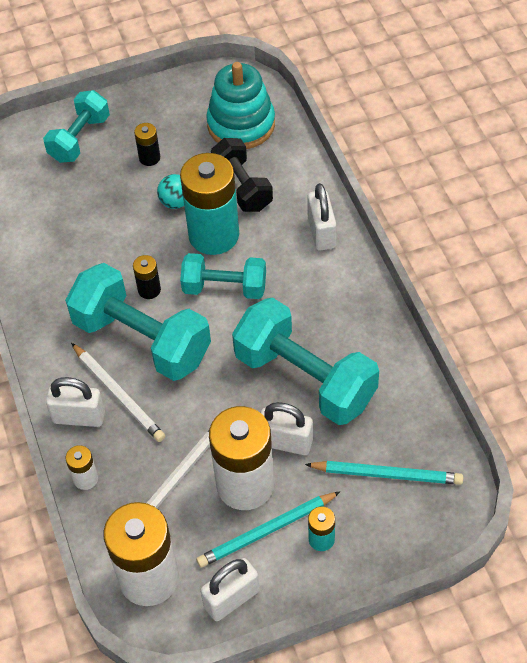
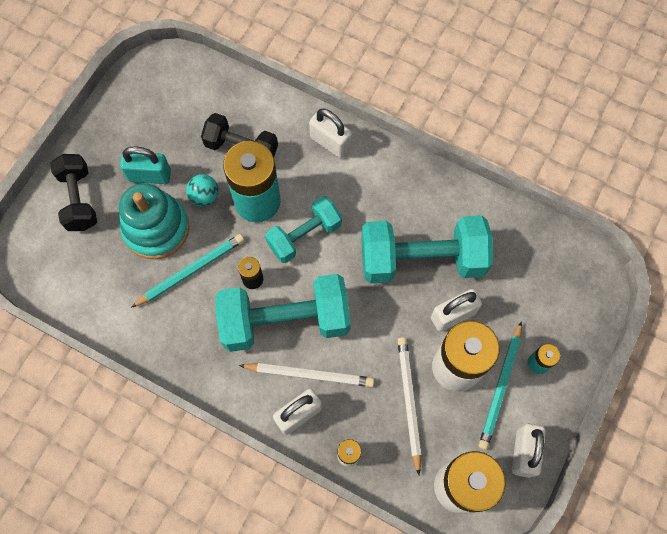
camera: 45 degrees left, 15 degrees up
(80, 139) = (79, 199): turquoise dumbbell -> black dumbbell
(149, 158) = (150, 176): black battery -> turquoise padlock
(241, 124) = (192, 100): turquoise stacking toy -> turquoise stacking toy (156, 228)
(386, 474) = (535, 284): turquoise pencil -> turquoise pencil (191, 271)

